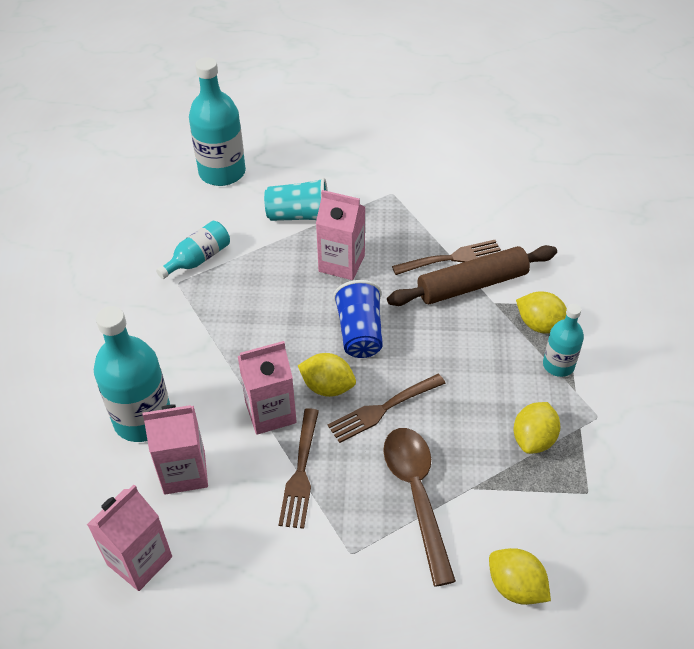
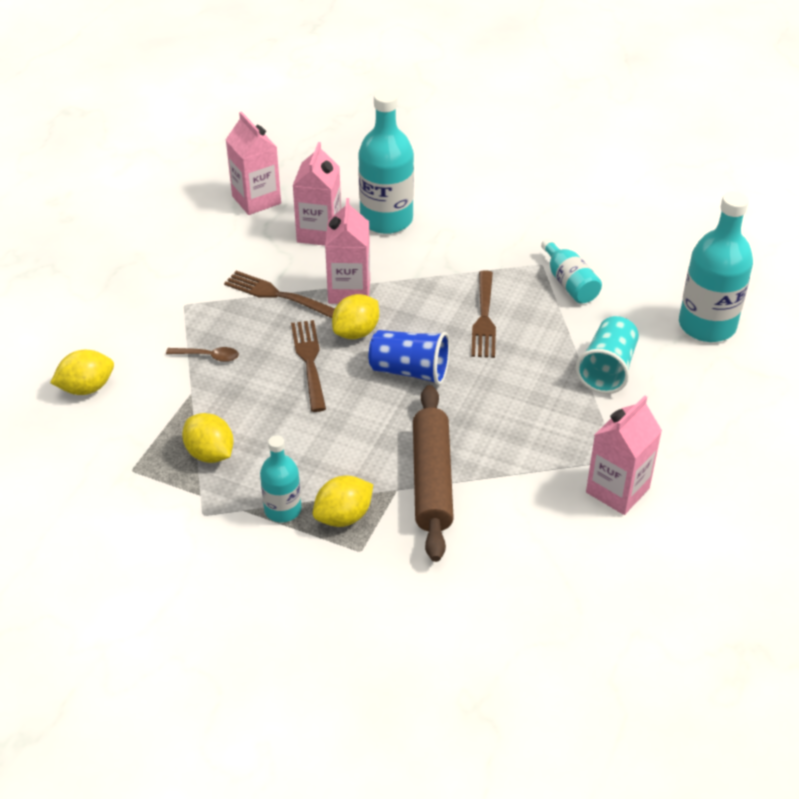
camera: 110 degrees right, 5 degrees down
(341, 263) = (515, 384): pink carton -> pink carton (617, 490)
(416, 495) = (208, 356): brown spoon -> brown spoon, size x0.46
(452, 258) = (482, 477): brown fork -> brown fork (484, 318)

